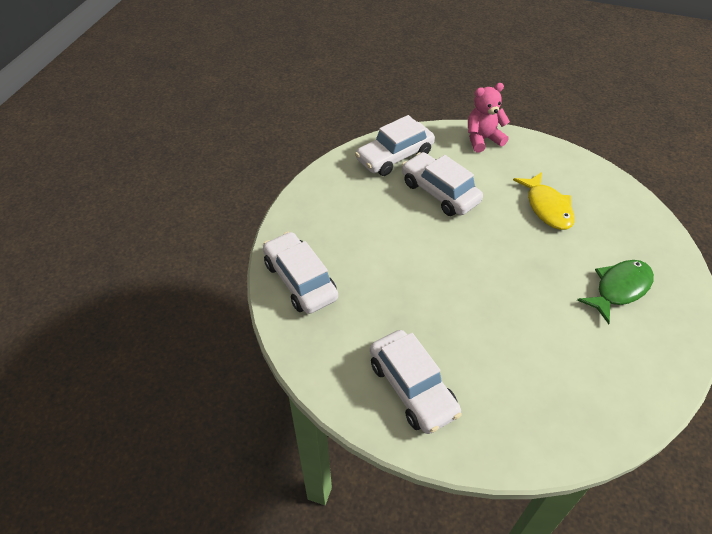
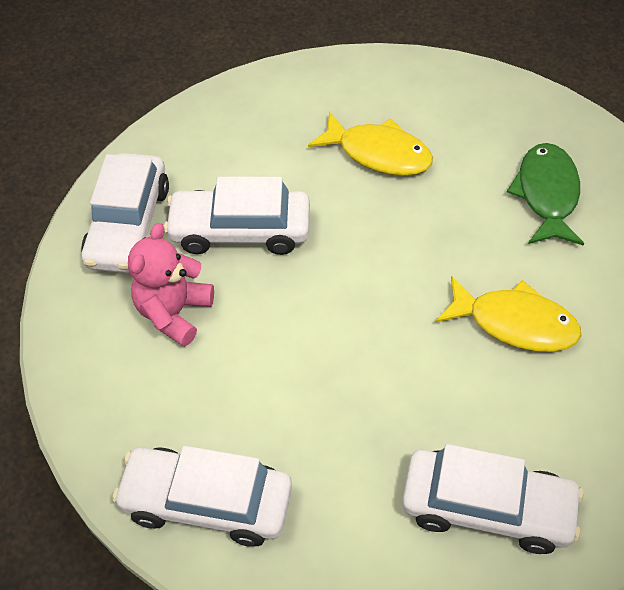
camera: 45 degrees left, 5 degrees up
(482, 139) = (211, 117): pink teddy bear -> pink teddy bear (174, 313)
(525, 328) = (515, 323): none -> yellow fish

